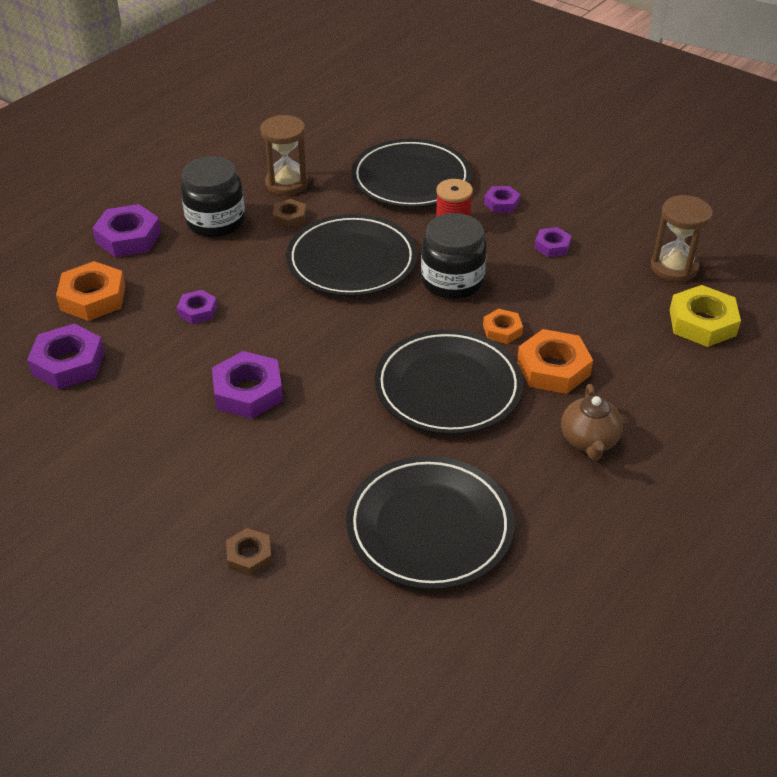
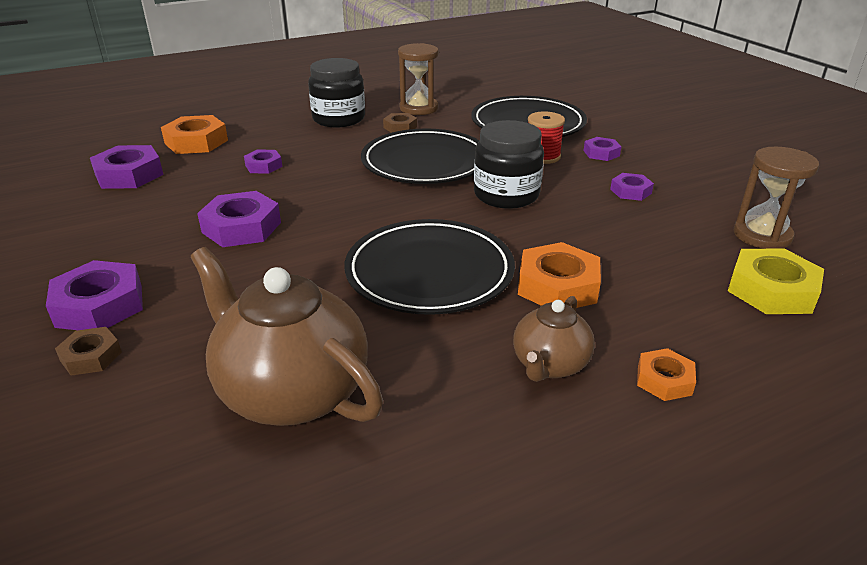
camera: 25 degrees right, 10 degrees down
(128, 237) = (264, 115): purple nut -> purple nut (99, 305)
(429, 527) = (292, 392): black plate -> brown teapot
(502, 330) = (526, 241): orange nut -> orange nut (664, 380)

